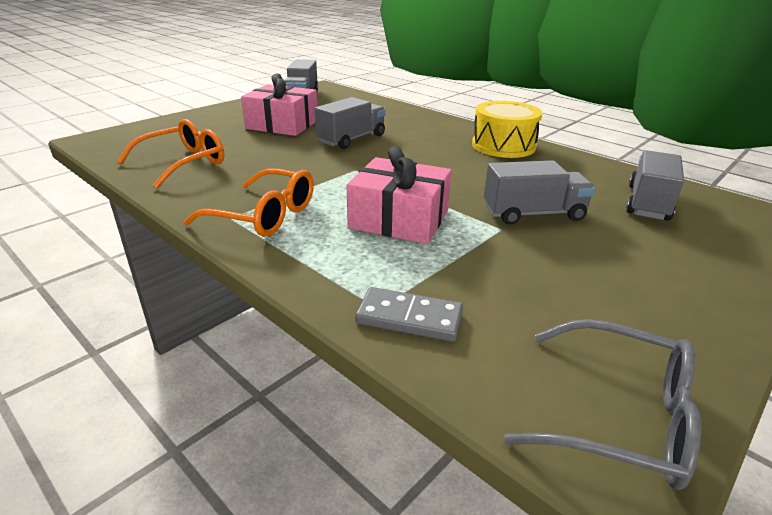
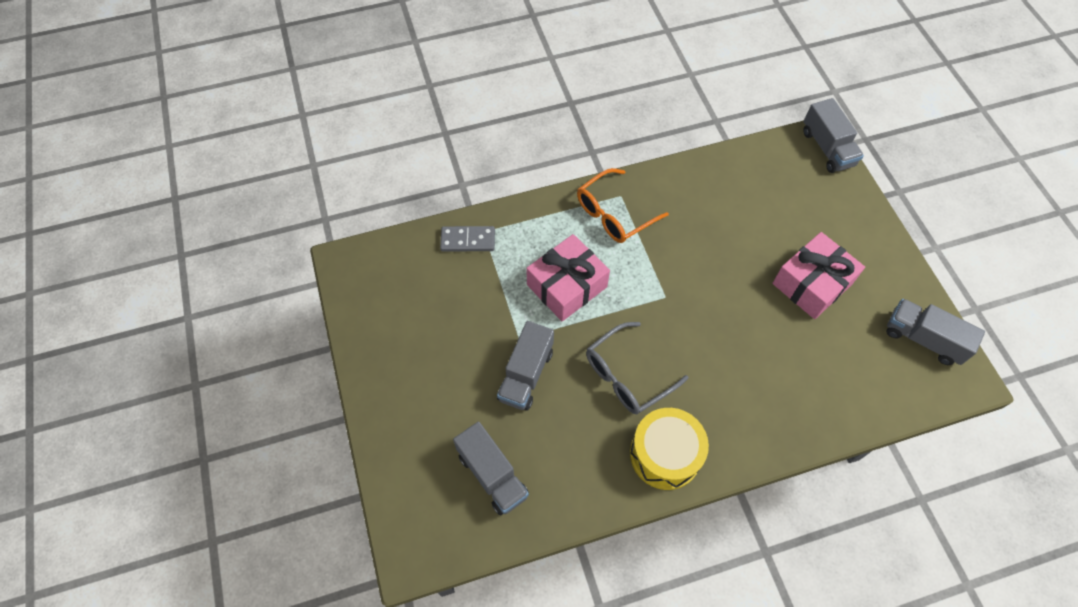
camera: 120 degrees right, 30 degrees up
(182, 163) = (734, 188): orange glasses -> none
(351, 139) = (743, 326): grey truck -> grey truck (827, 148)
(409, 318) = (468, 240): grey domino -> grey domino turned 45 degrees clockwise
(616, 415) = (364, 279): grey glasses -> grey glasses (628, 375)

